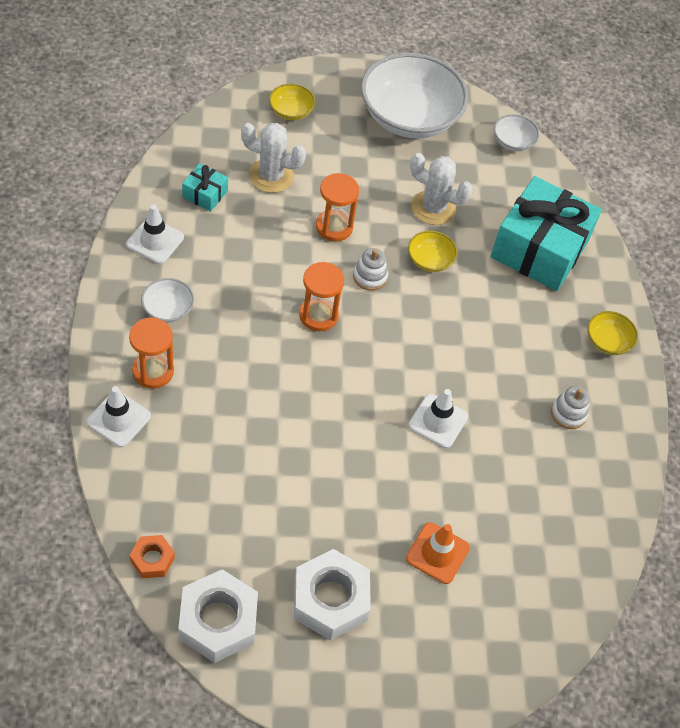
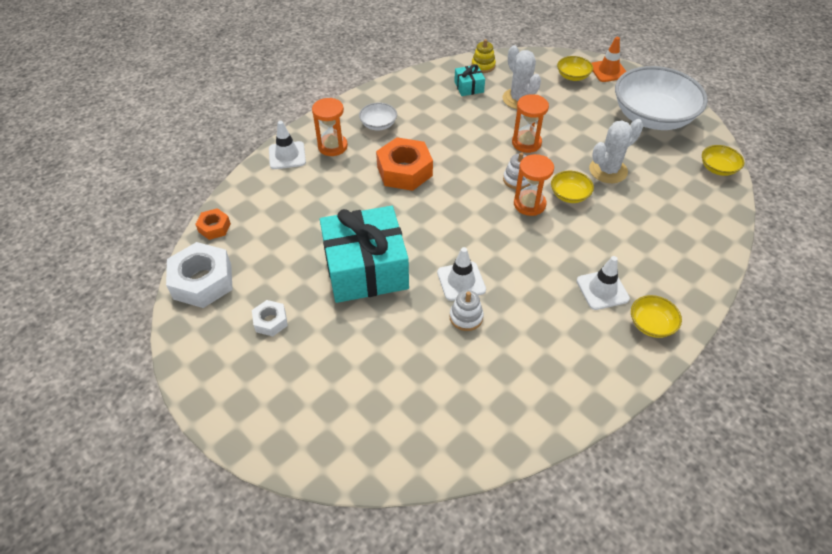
camera: 55 degrees right, 5 degrees down
(155, 241) = (413, 92): white traffic cone -> white traffic cone (602, 290)
(188, 155) = (483, 66): none -> yellow stacking toy
(259, 345) = (404, 171): none -> orange nut
(318, 315) = (458, 179): orange hourglass -> orange hourglass (529, 204)
(330, 599) = (271, 321): white nut -> white nut, size x0.52
(433, 208) = (608, 170): white cactus -> white cactus turned 75 degrees clockwise
(437, 553) = (364, 351): orange traffic cone -> orange traffic cone (608, 71)
(513, 142) = (718, 168): white bowl -> yellow bowl
(539, 249) = (663, 237): turquoise gift -> turquoise gift (366, 269)
(568, 413) = (562, 344): white stacking toy -> white stacking toy (466, 317)

